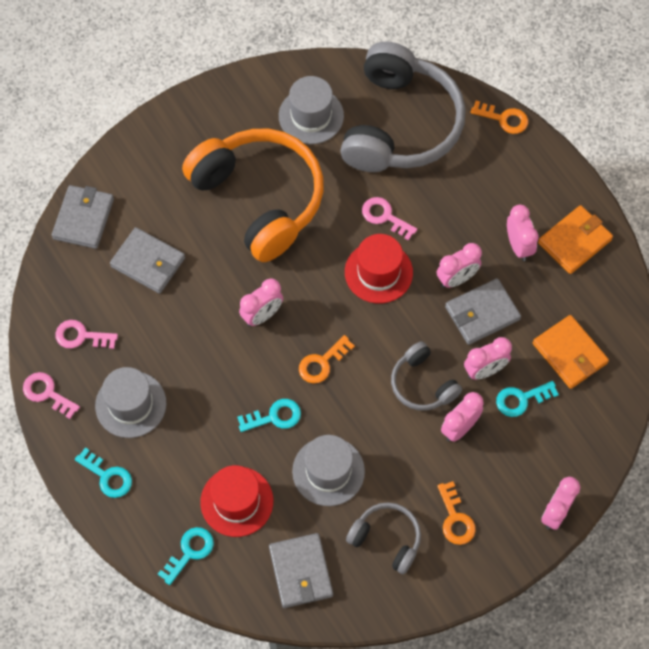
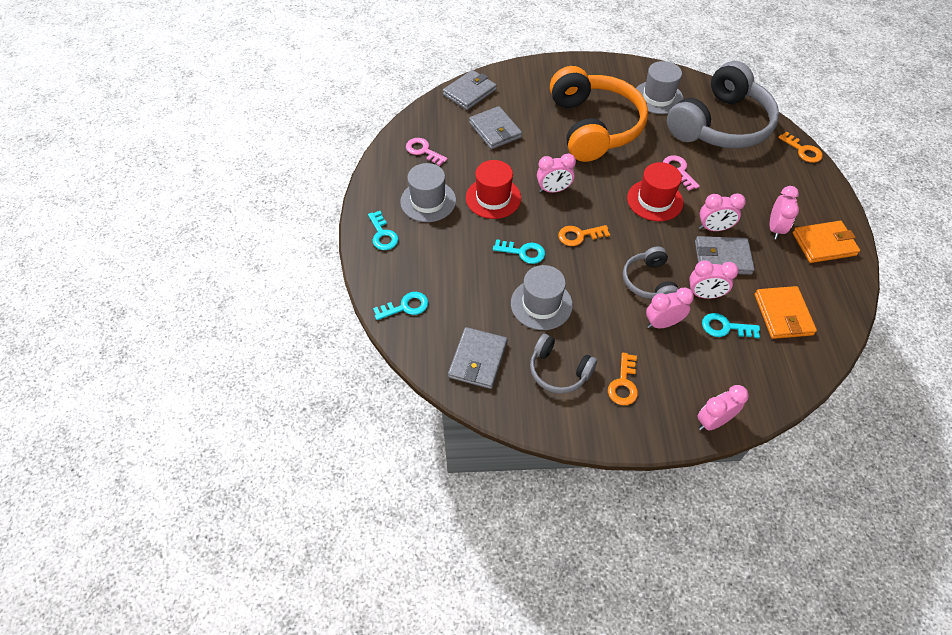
camera: 30 degrees right, 10 degrees down
(47, 393) = (378, 171): pink key -> none
(237, 501) = (461, 291): red hat -> red hat (493, 198)
(386, 539) = (558, 371): grey headphones -> grey headphones turned 150 degrees clockwise

